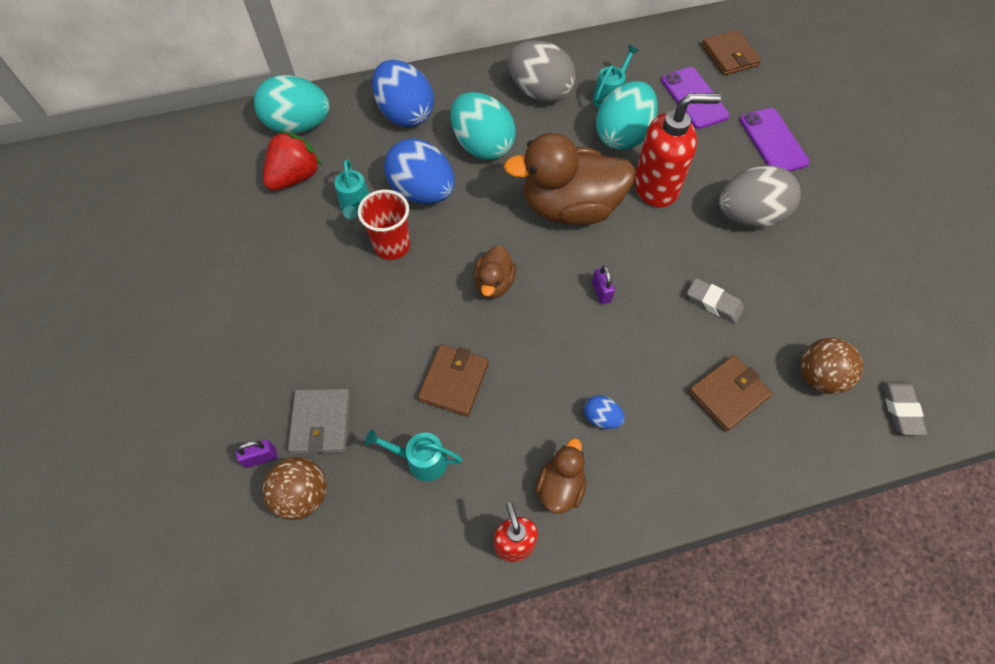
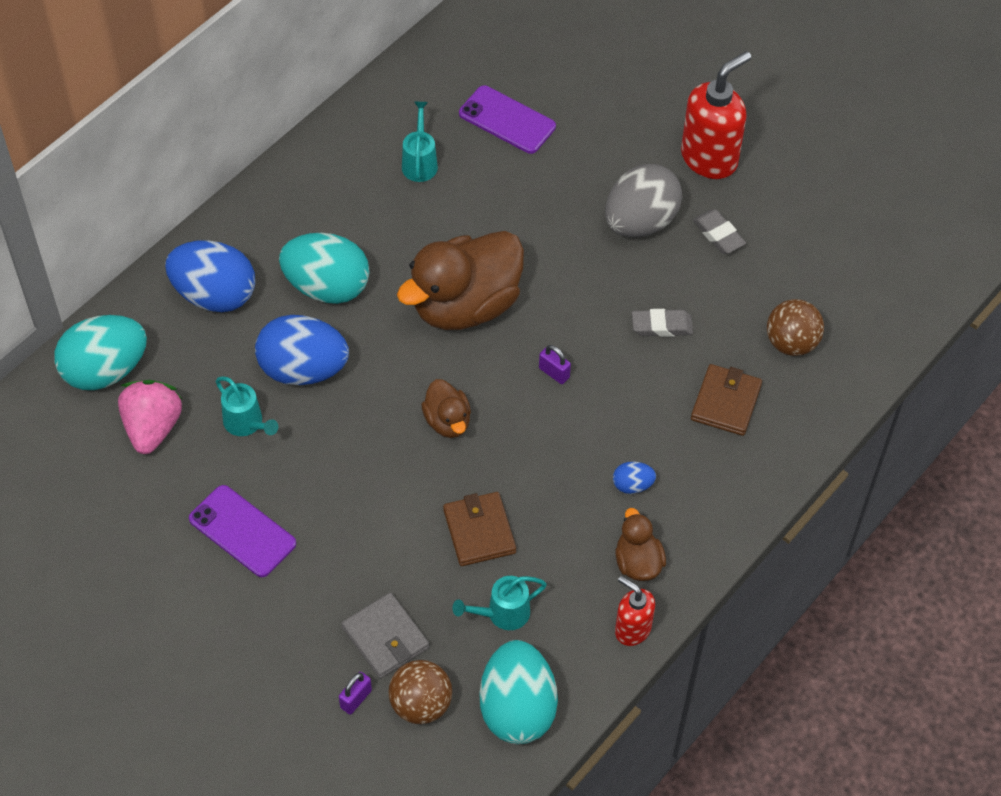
camera: 35 degrees left, 5 degrees down
(295, 177) = (152, 428): red strawberry -> pink strawberry
(392, 245) = (317, 441): red cup -> none
(540, 92) = (342, 195): grey egg -> none
(622, 135) = (463, 200): turquoise egg -> turquoise egg (517, 708)
(656, 187) = (534, 239): red soap dispenser -> red soap dispenser (709, 158)
(729, 55) = (511, 51): brown wallet -> none
(773, 141) = (614, 129): purple phone -> purple phone (242, 531)
(900, 409) = (871, 333): grey eraser -> grey eraser (718, 235)

